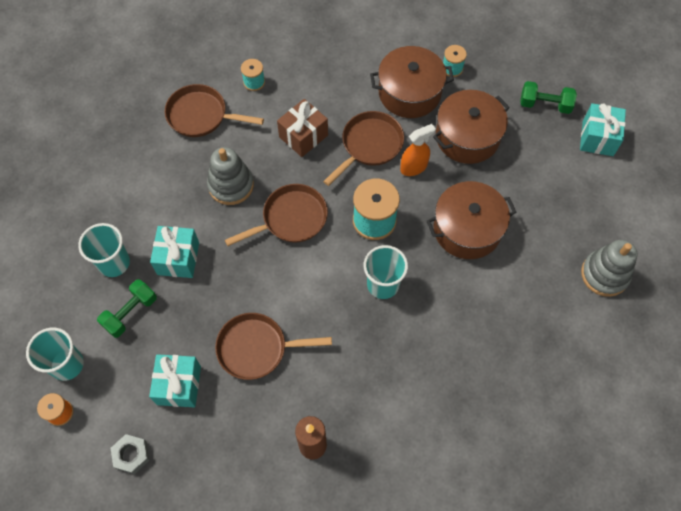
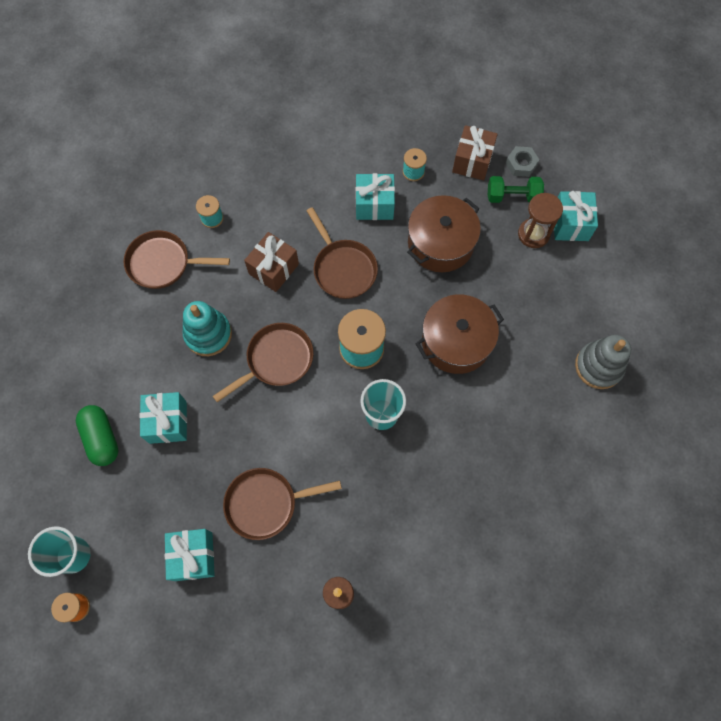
camera: 10 degrees left, 5 degrees up
(114, 263) = (102, 438): turquoise cup -> green capsule
(130, 313) = (129, 489): green dumbbell -> none
(131, 455) = (158, 638): grey nut -> grey nut (521, 164)
(231, 185) = (208, 334): grey stacking toy -> turquoise stacking toy
(369, 145) = (343, 268): brown pan -> brown pan turned 120 degrees clockwise
(409, 93) = (374, 205): brown pot -> turquoise gift
(414, 167) = (392, 284): orange spray bottle -> none
(510, 67) = (472, 161): none -> brown gift
(559, 142) = (533, 234): none -> brown hourglass

